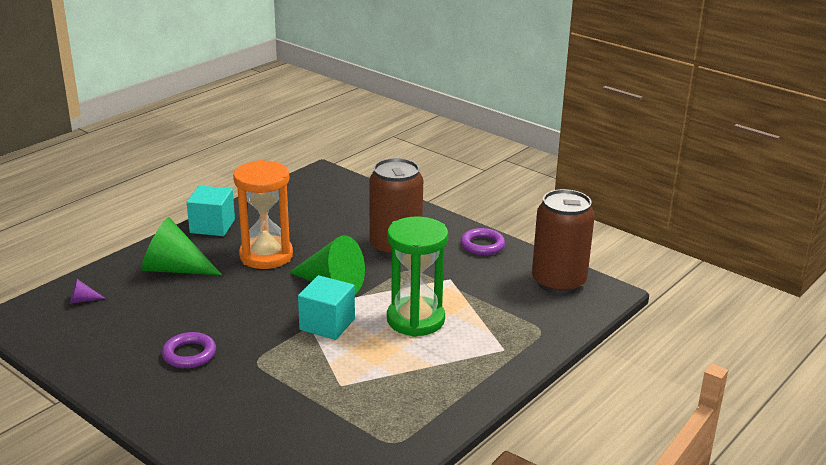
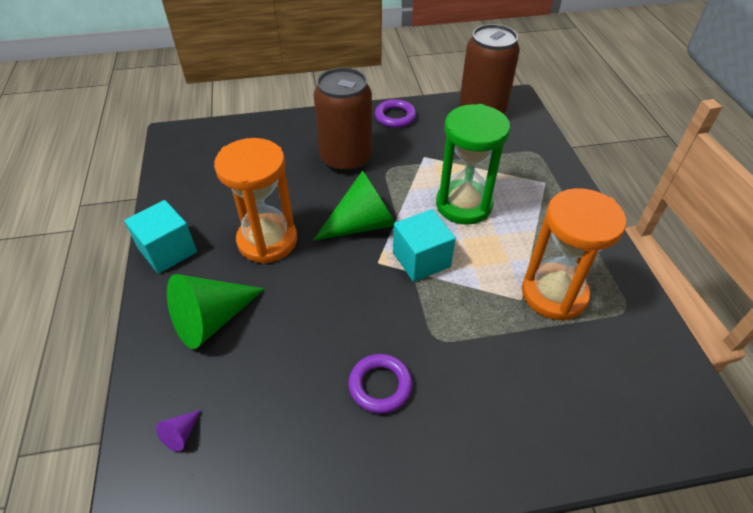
camera: 50 degrees left, 20 degrees up
(366, 399) = (553, 294): none -> orange hourglass

